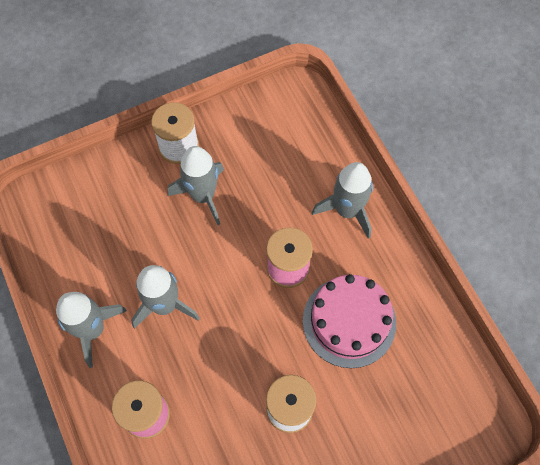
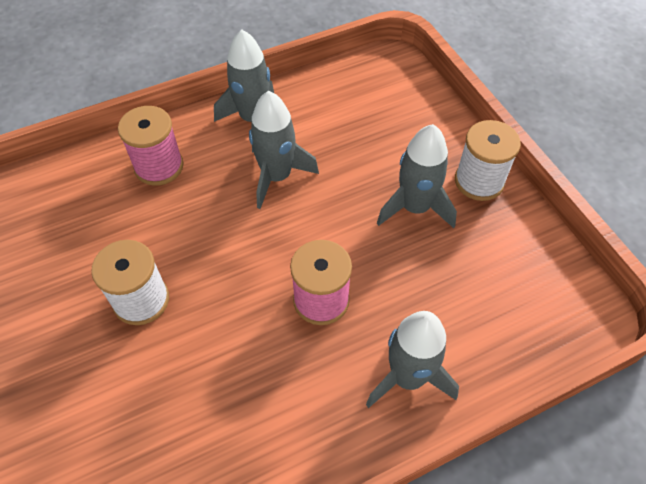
camera: 90 degrees right, 10 degrees down
(349, 321) = (244, 373): pink cake -> none

